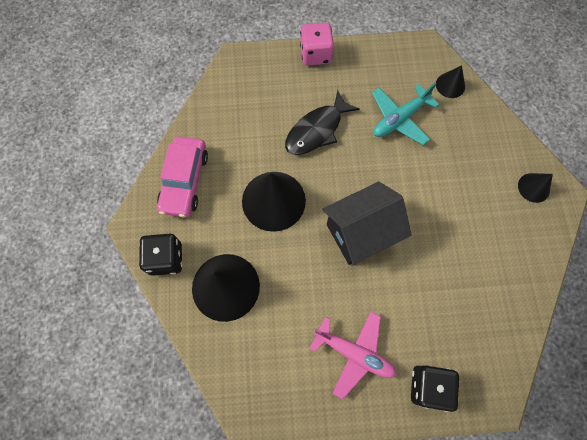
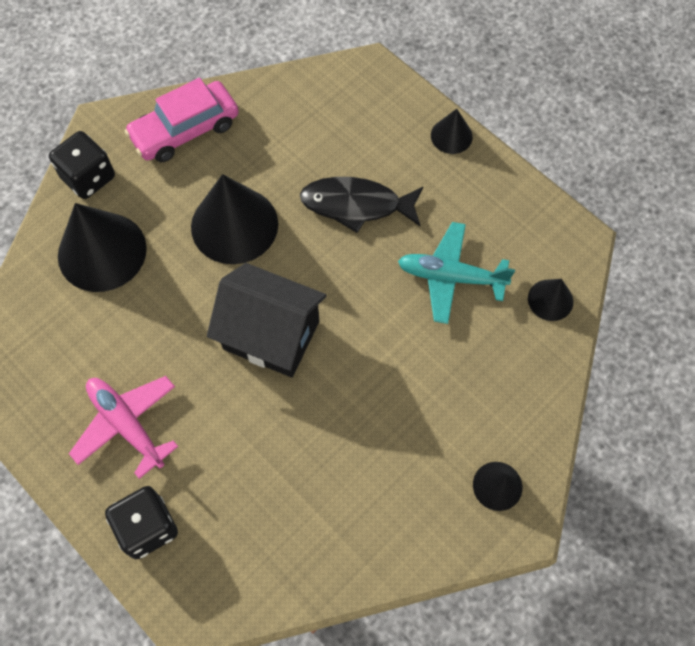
camera: 50 degrees right, 5 degrees down
(316, 54) = (451, 136): pink dice -> black cone
(354, 353) = (127, 425): pink plane -> pink plane turned 150 degrees clockwise

